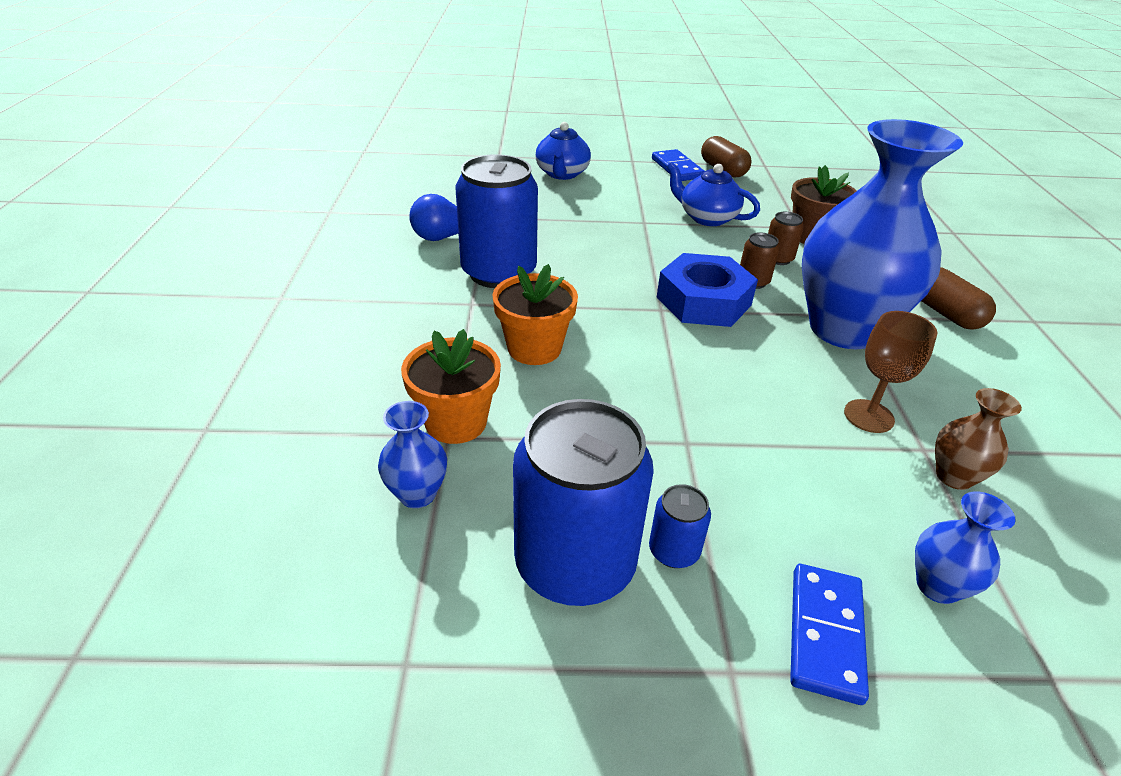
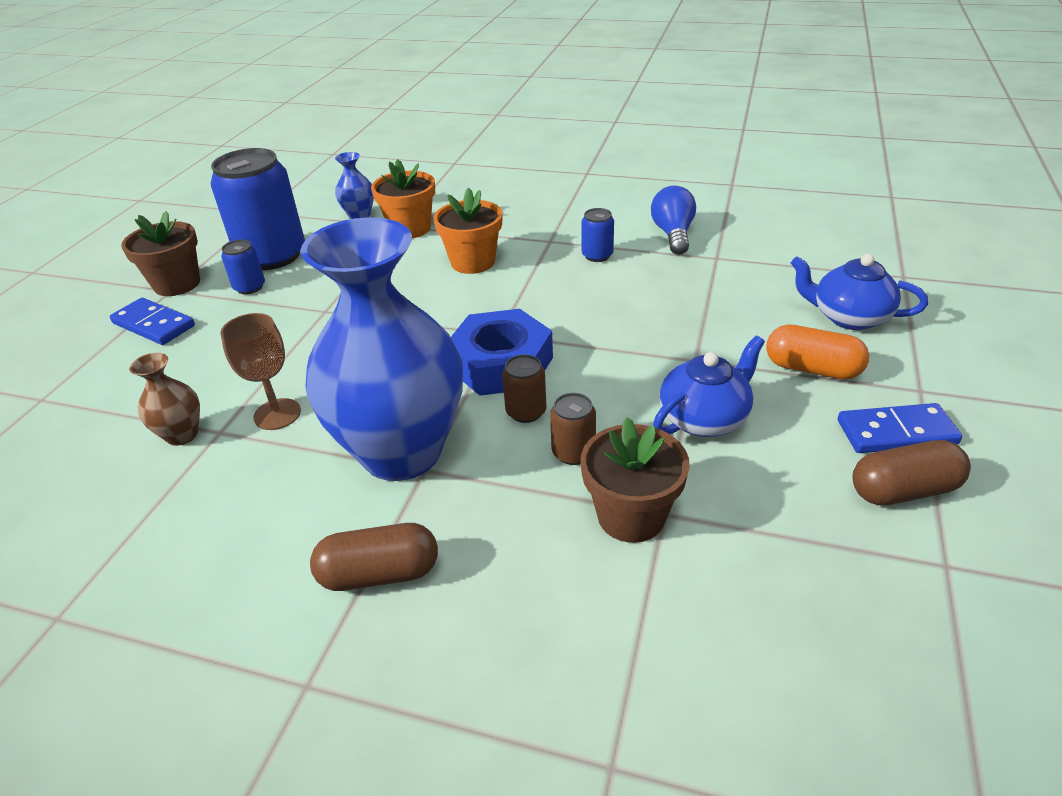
camera: 110 degrees right, 0 degrees up
(499, 272) = (597, 255): blue can -> blue can, size x0.44
(630, 186) = (812, 369): none -> orange capsule
(711, 672) = (177, 284): none -> brown flower pot
(937, 586) = (128, 380): blue vase -> none

